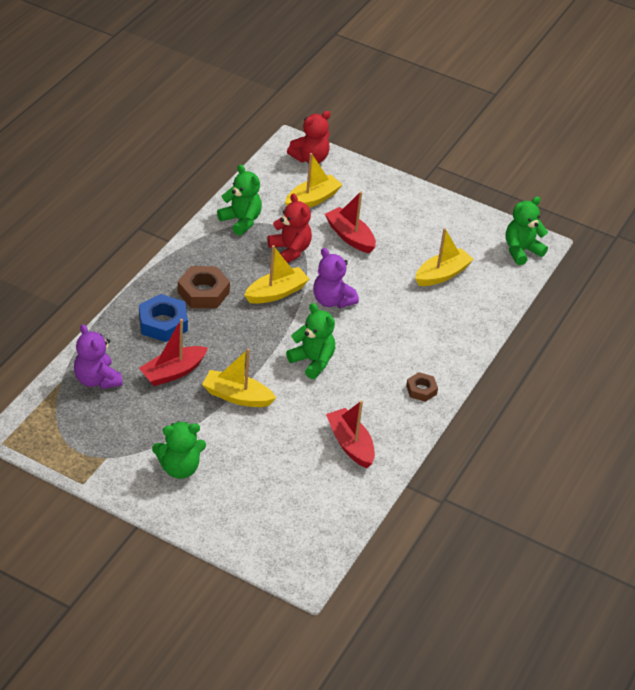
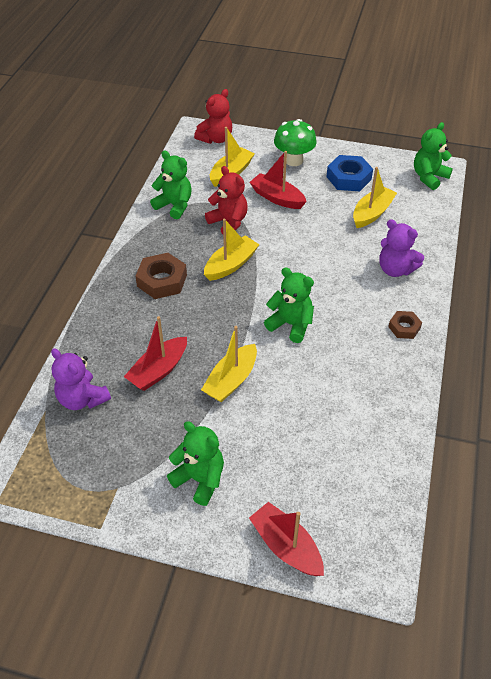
camera: 10 degrees left, 5 degrees up
(163, 323) = (132, 321): blue nut -> blue nut (348, 178)
(179, 468) = (199, 479): green teddy bear -> green teddy bear turned 120 degrees counterclockwise
(237, 396) = (231, 380): yellow boat -> yellow boat turned 60 degrees counterclockwise
(332, 300) = (285, 260): purple teddy bear -> purple teddy bear (395, 269)
(350, 444) = (362, 403): red boat -> red boat (286, 546)
(384, 200) = (294, 160): none -> green mushroom

